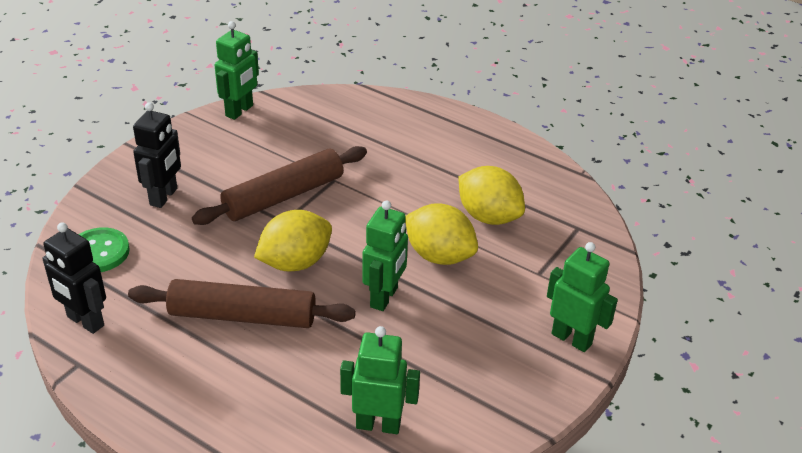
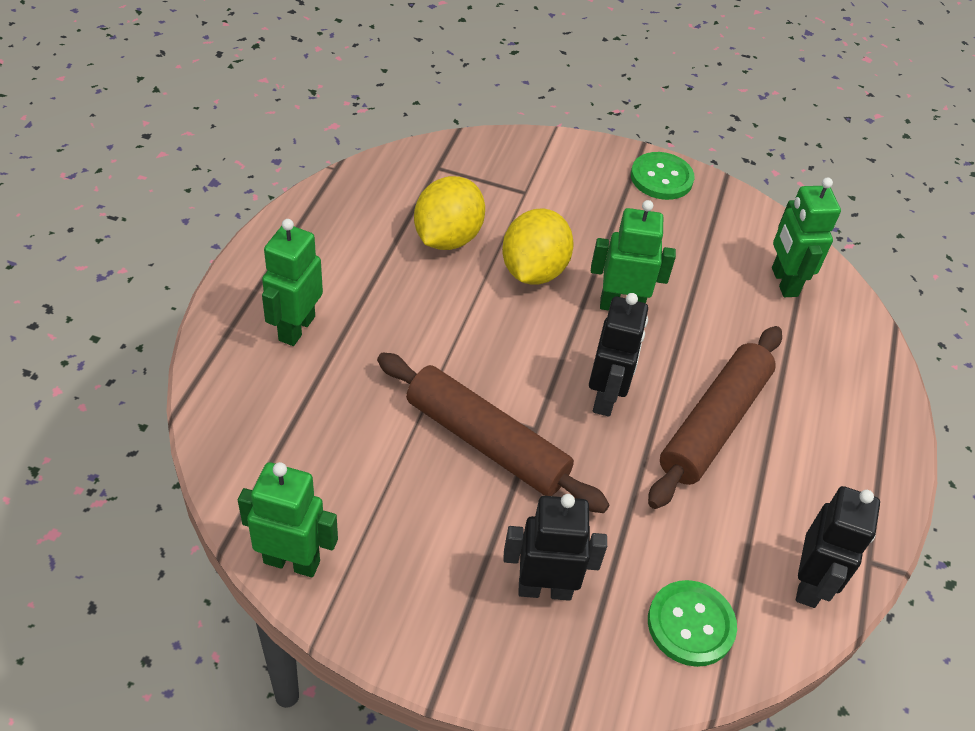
camera: 110 degrees left, 10 degrees up
(242, 316) = (714, 424): brown rolling pin -> brown rolling pin turned 45 degrees clockwise
(295, 262) = (605, 397): yellow lemon -> black robot
(547, 377) = (661, 178): none -> green button
(571, 339) = (605, 165): green robot -> green robot (296, 328)

